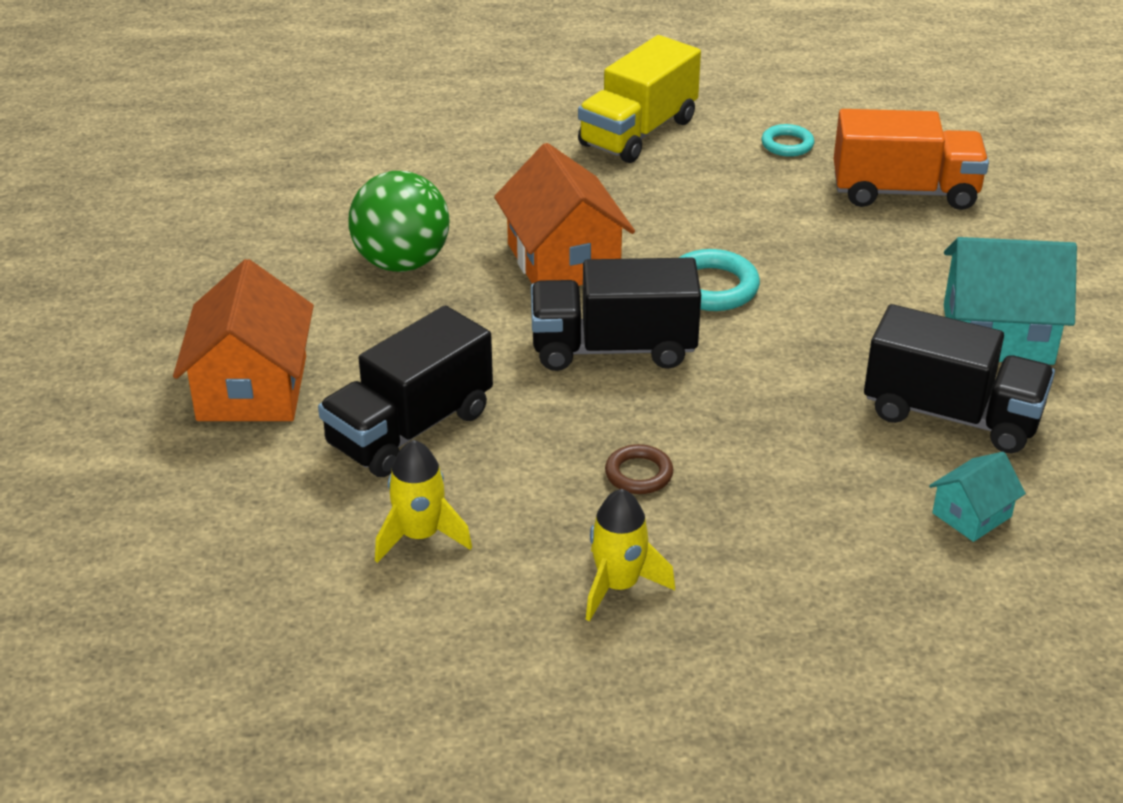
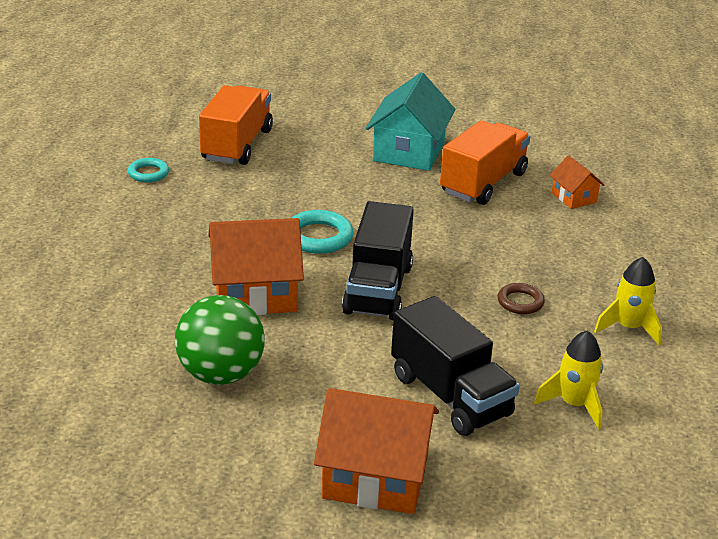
camera: 80 degrees left, 5 degrees down
(638, 133) = (87, 230): yellow truck -> none
(951, 415) = (483, 183): black truck -> orange truck
(971, 515) = (574, 197): turquoise house -> orange house

